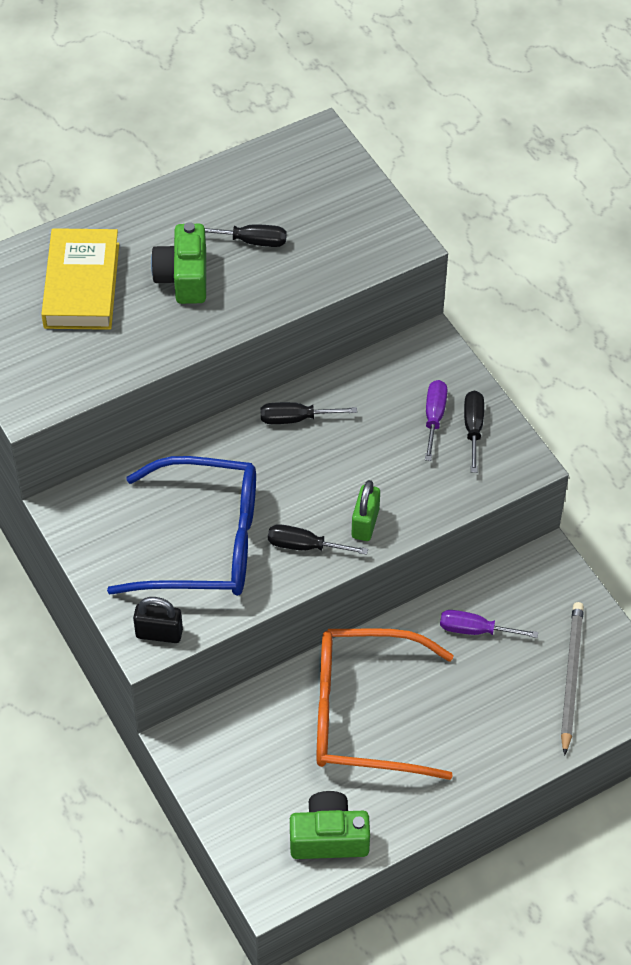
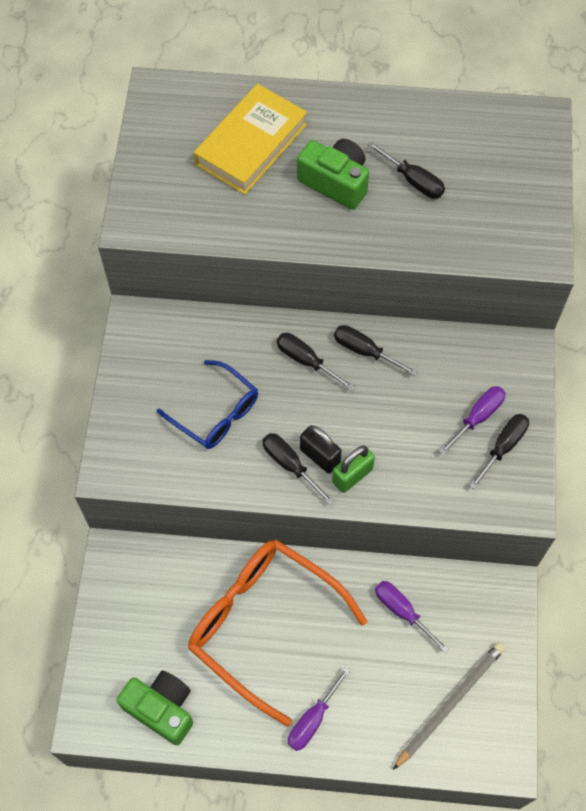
camera: 35 degrees right, 10 degrees up
(159, 633) = (125, 467): black padlock -> black padlock (320, 456)
(184, 277) = (335, 182): green camera -> green camera turned 90 degrees clockwise
(205, 542) = (216, 413): blue glasses -> blue glasses, size x0.57
(250, 455) = (306, 360): none -> black screwdriver
(467, 761) = (312, 719): none -> purple screwdriver

